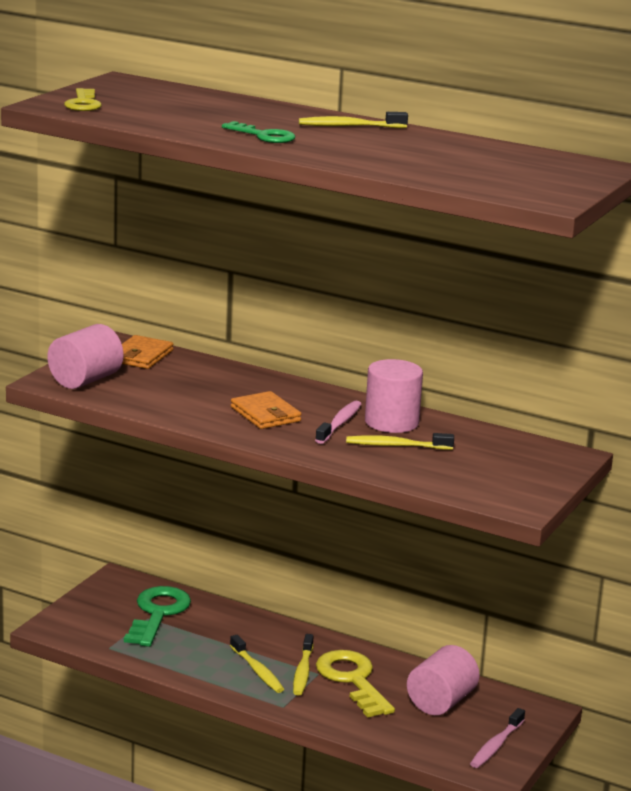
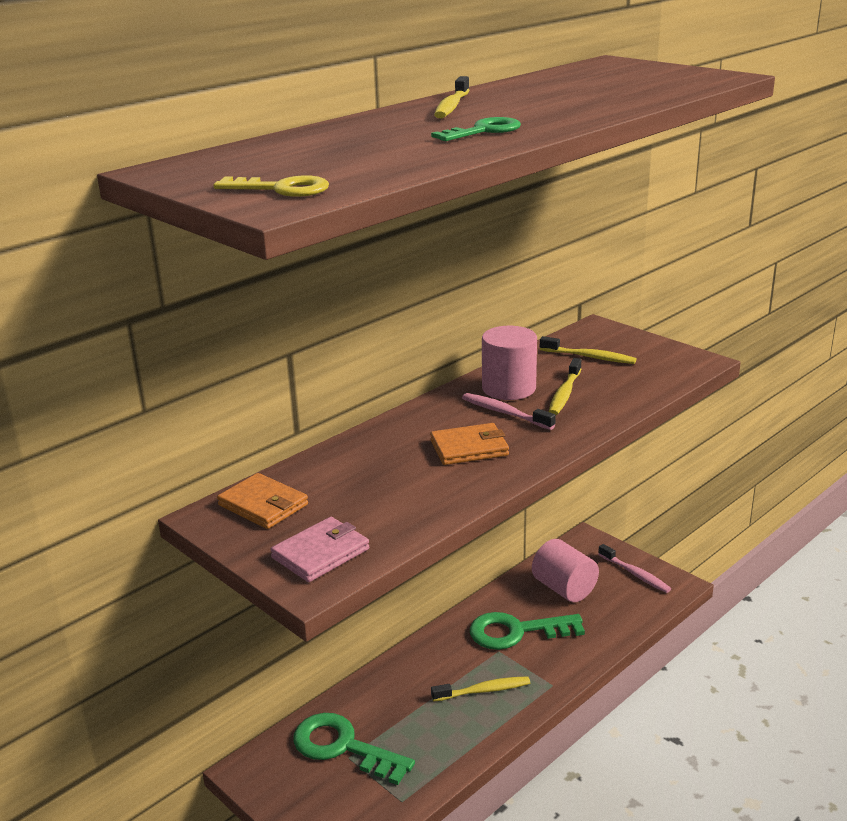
camera: 70 degrees left, 5 degrees up
(85, 380) = (320, 553): pink cylinder -> pink wallet
(303, 672) = (493, 660): yellow toothbrush -> yellow toothbrush (590, 357)
(352, 680) = (516, 632): yellow key -> green key

